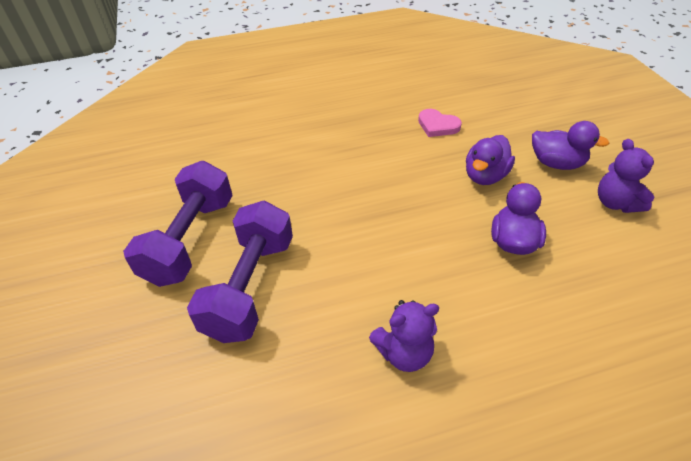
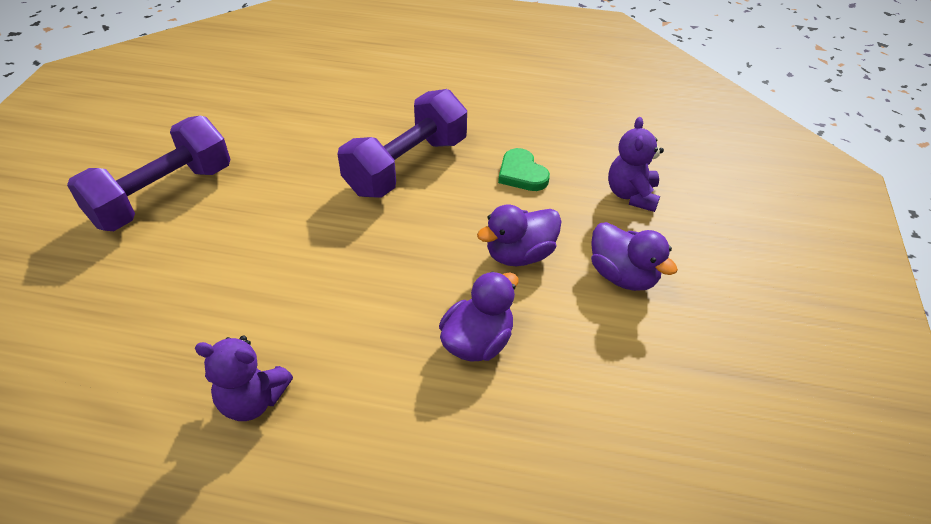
camera: 25 degrees right, 0 degrees up
(250, 287) = (174, 266): purple dumbbell -> purple dumbbell (407, 166)
(437, 125) = (522, 173): pink heart -> green heart
(615, 203) = (650, 354): purple teddy bear -> purple teddy bear (631, 195)

